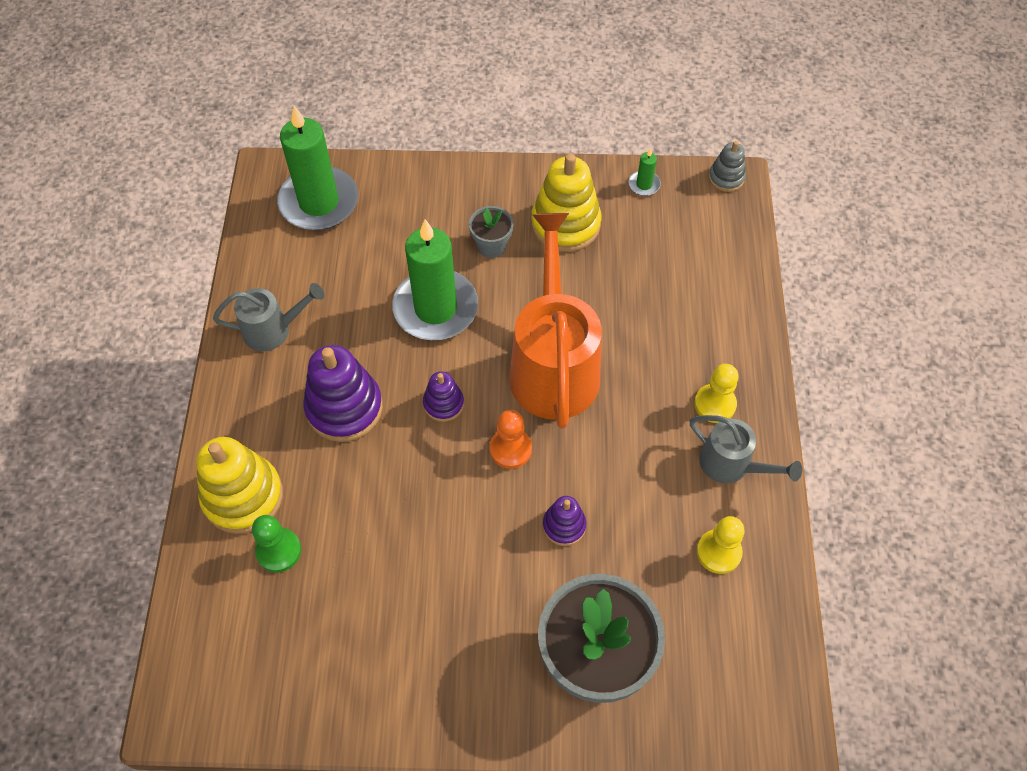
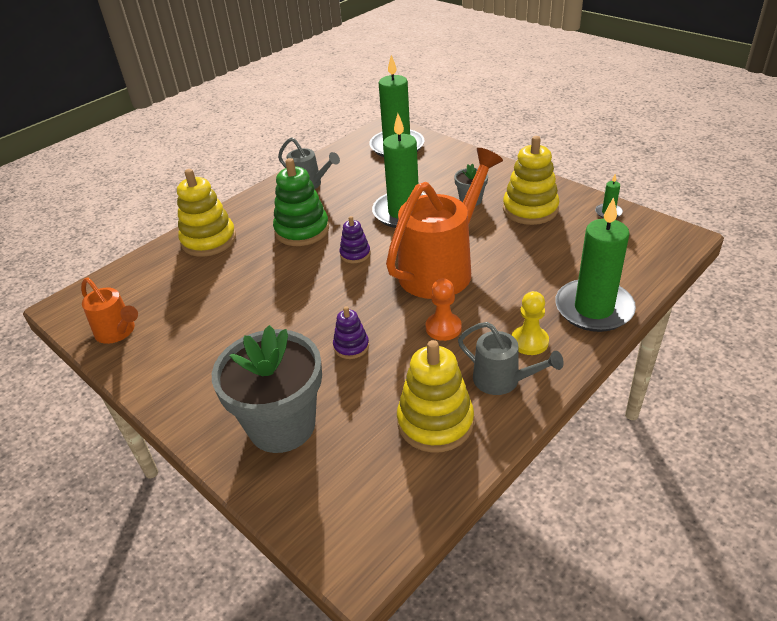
camera: 45 degrees right, 20 degrees down
(278, 551) = (194, 270): green pawn -> none
(291, 694) = (118, 332): none -> orange watering can
(344, 408) = (302, 230): purple stacking toy -> green stacking toy
(510, 449) = (366, 293): orange pawn -> orange pawn (443, 328)
(718, 552) = (435, 422): yellow pawn -> yellow stacking toy
(726, 178) = (677, 232): grey stacking toy -> none
(732, 465) = (503, 381): grey watering can -> grey watering can turned 45 degrees counterclockwise
(734, 326) = (593, 309): none -> green candle

